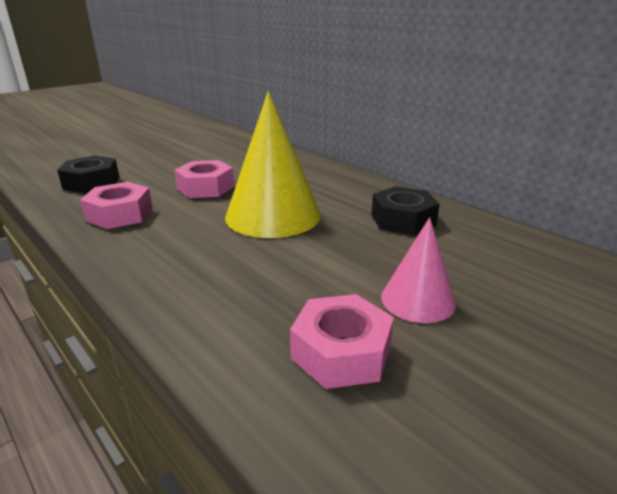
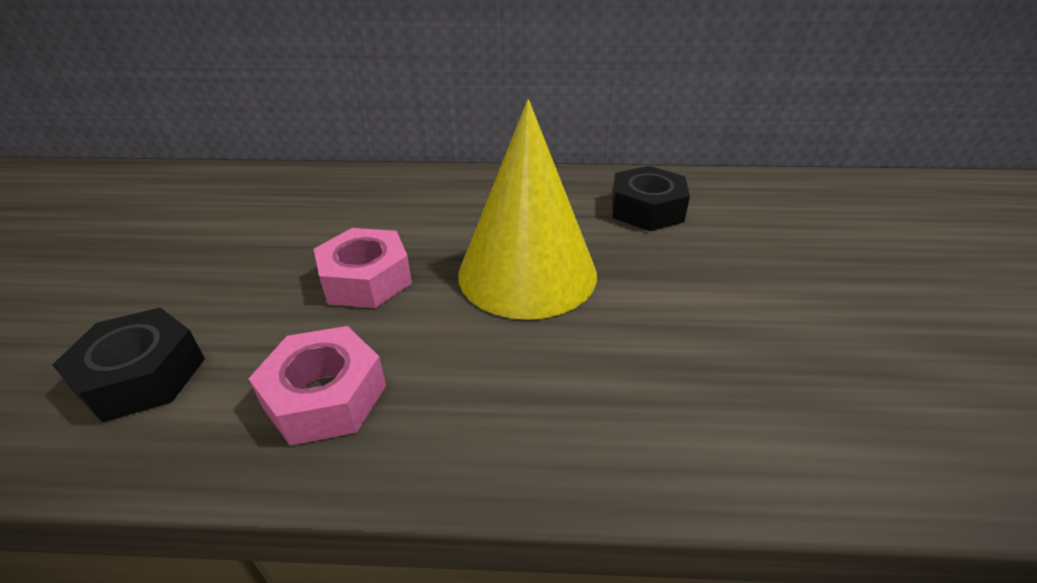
camera: 45 degrees left, 10 degrees up
(341, 352) = (861, 382): pink nut -> none
(417, 300) = (804, 288): pink cone -> none

